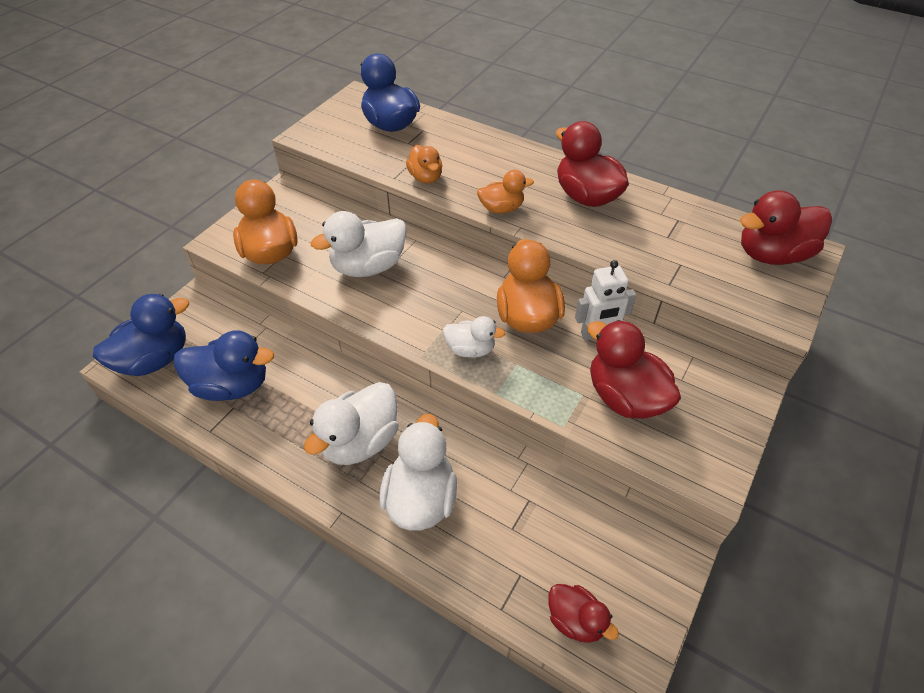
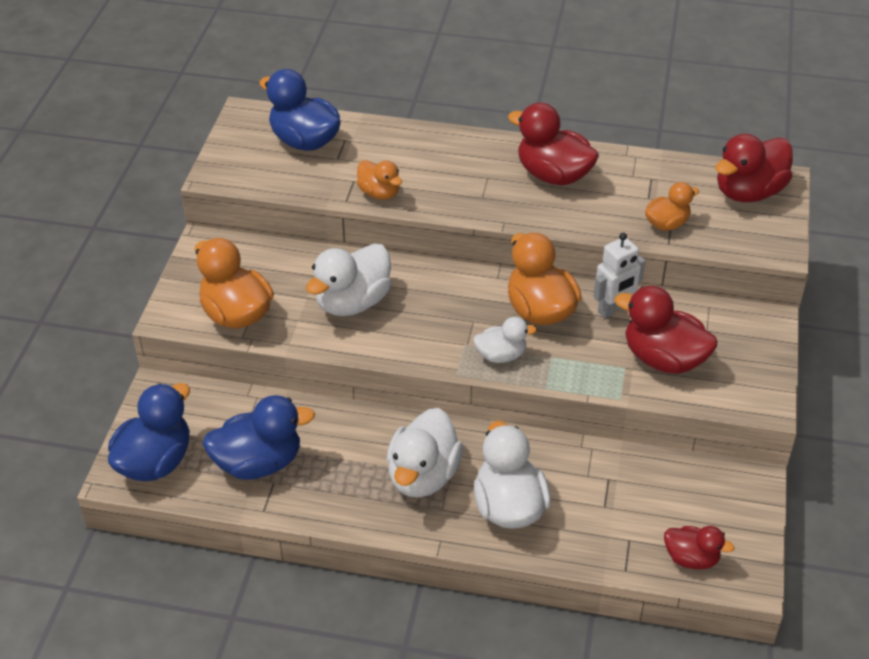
camera: 20 degrees left, 5 degrees down
(501, 208) = (475, 208): orange duck -> orange duck (667, 224)

